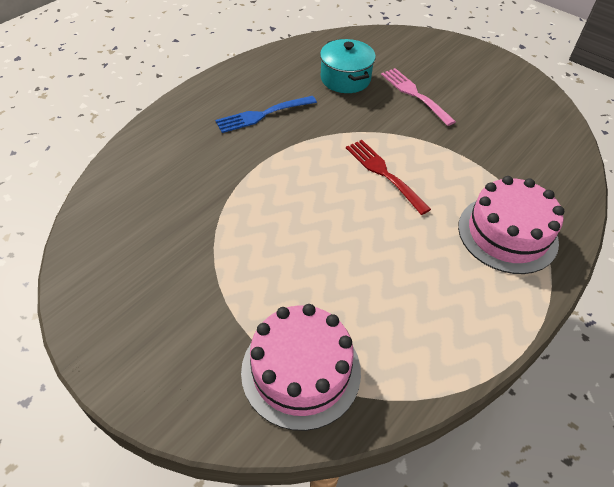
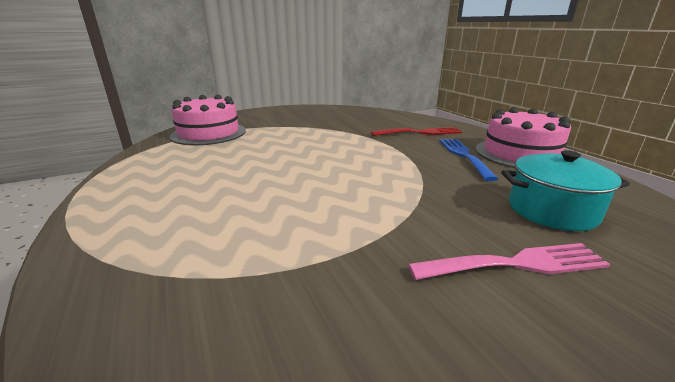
camera: 115 degrees right, 25 degrees down
(383, 173) = (339, 190): red fork -> red fork (420, 132)
(507, 234) = (167, 237): pink cake -> pink cake (520, 154)

